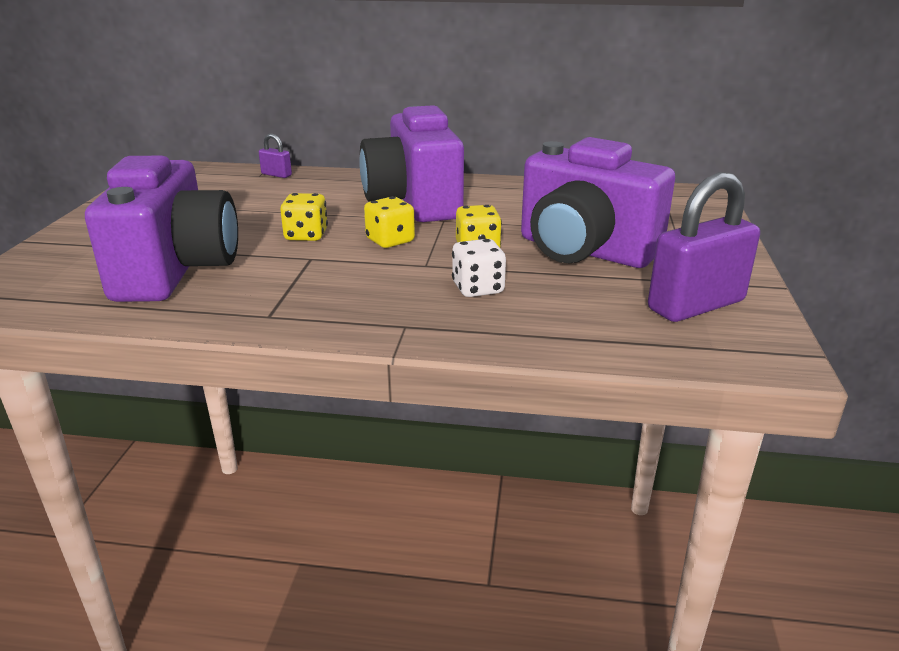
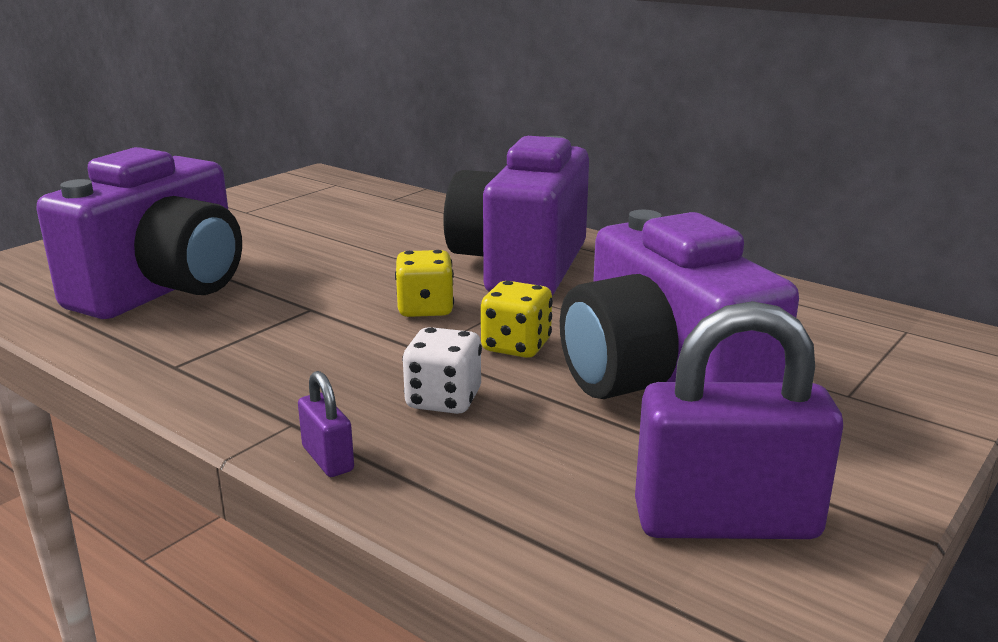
camera: 30 degrees right, 5 degrees down
(276, 175) = (412, 201): purple padlock -> purple padlock (328, 459)
(306, 235) = (343, 280): yellow dice -> none

